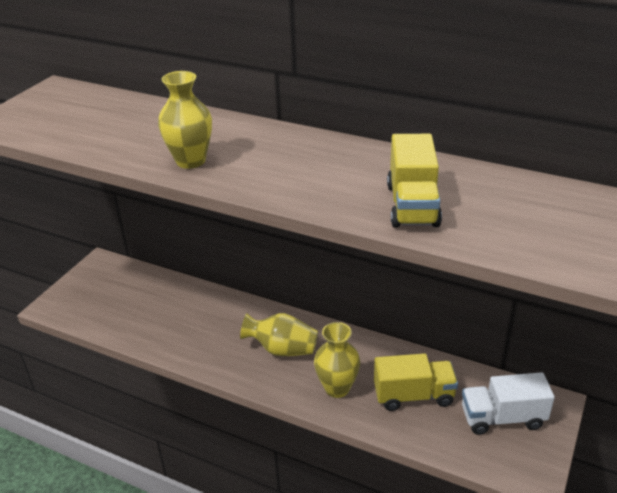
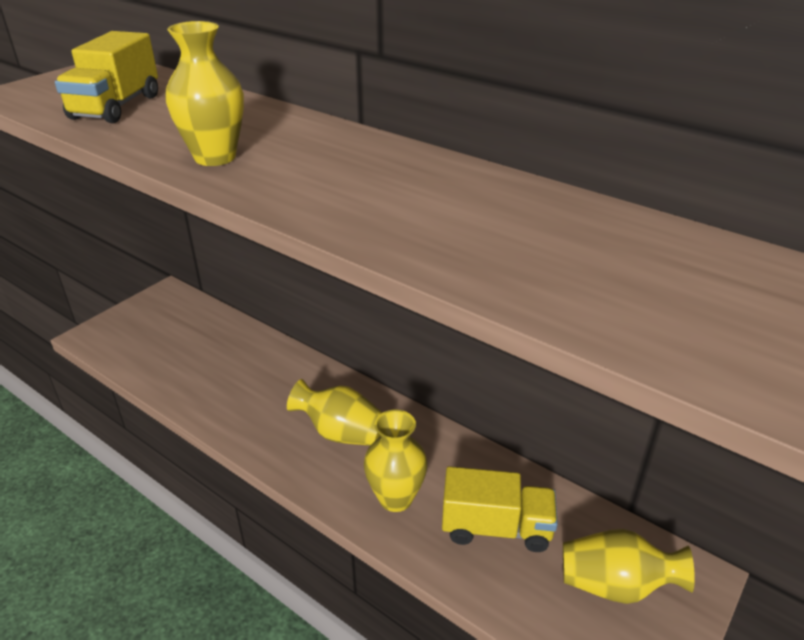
camera: 10 degrees right, 0 degrees up
(412, 205) = (499, 250): yellow truck -> yellow truck (116, 107)
(502, 418) = (615, 585): white truck -> yellow vase

